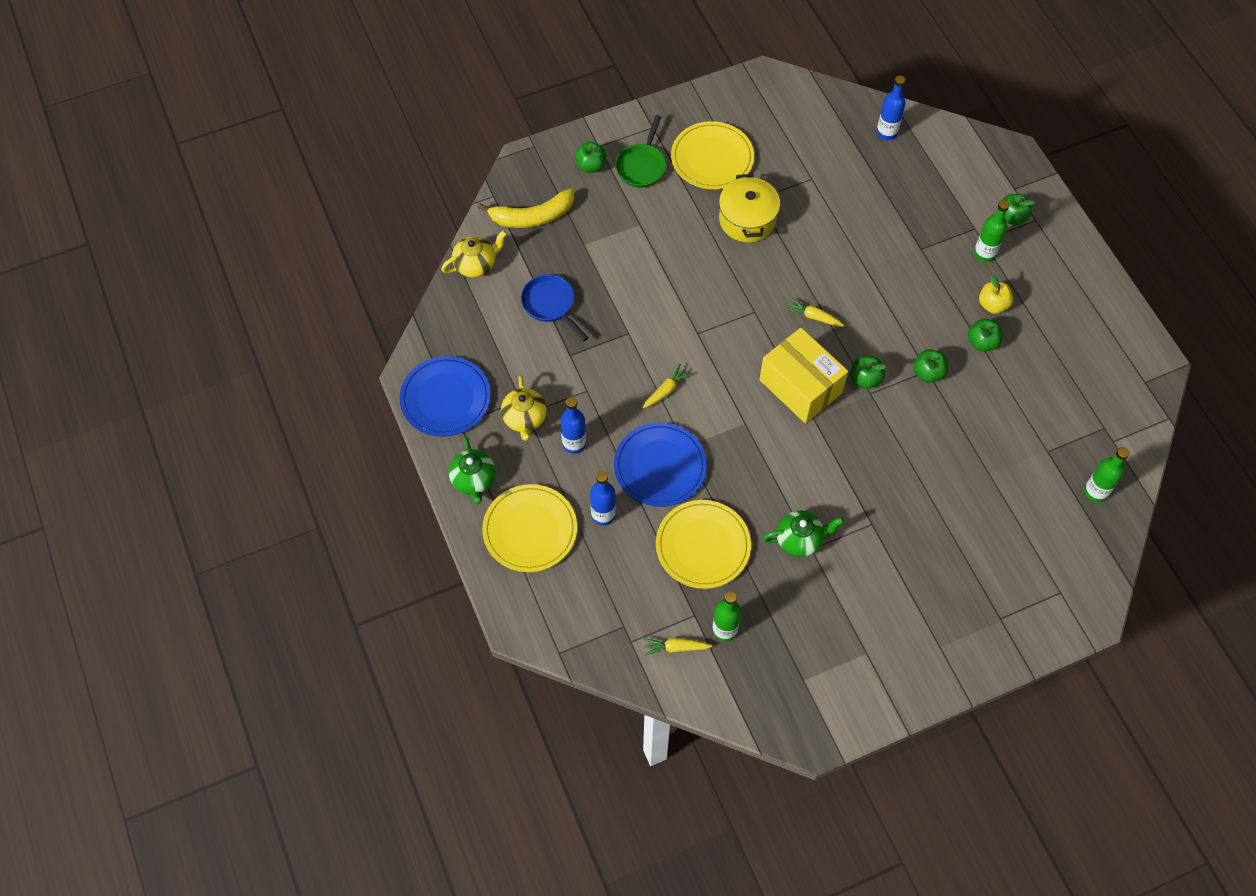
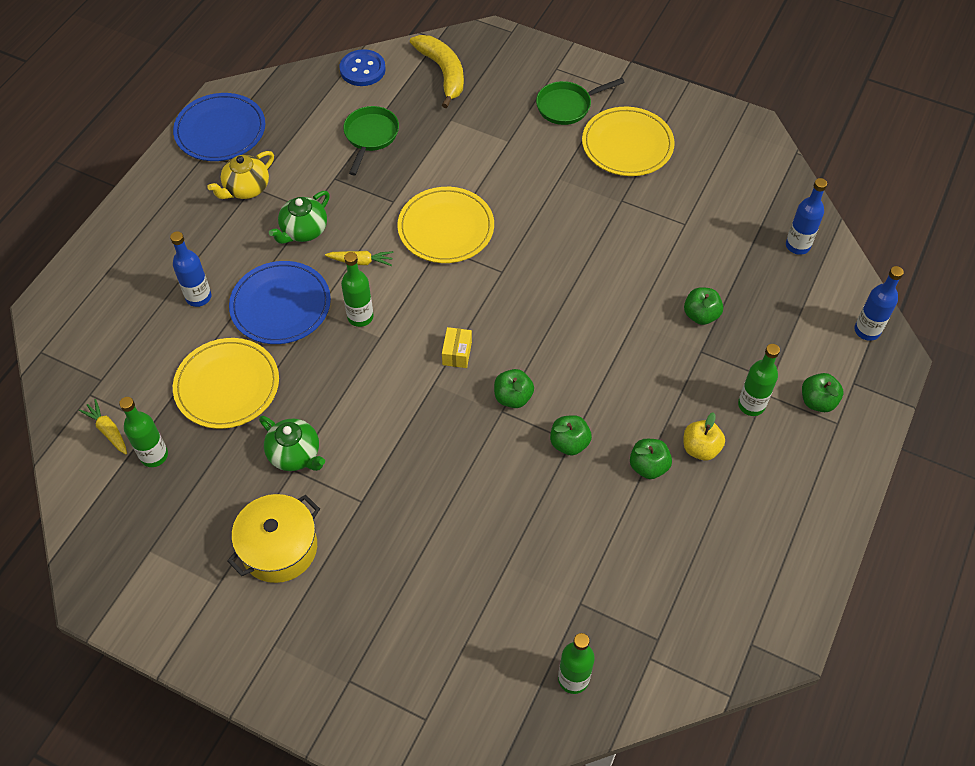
camera: 50 degrees right, 5 degrees down
(474, 480) = (160, 194): green teapot -> green teapot (303, 231)
(476, 264) = (362, 69): yellow teapot -> blue button
(530, 530) = (143, 258): yellow plate -> yellow plate (446, 228)
(532, 216) = (443, 73): yellow banana -> yellow banana turned 150 degrees counterclockwise
(550, 305) = (370, 136): blue pan -> green pan
(574, 443) = (251, 235): blue bottle -> blue bottle (867, 330)
(590, 166) = (531, 76): green apple -> green apple (701, 315)
(716, 423) = (360, 317): none -> green bottle
(747, 219) = (591, 207): yellow pot -> yellow pot (279, 548)
(800, 386) = (457, 353): yellow box -> yellow box, size x0.42
(813, 316) = (540, 316): yellow carrot -> none

